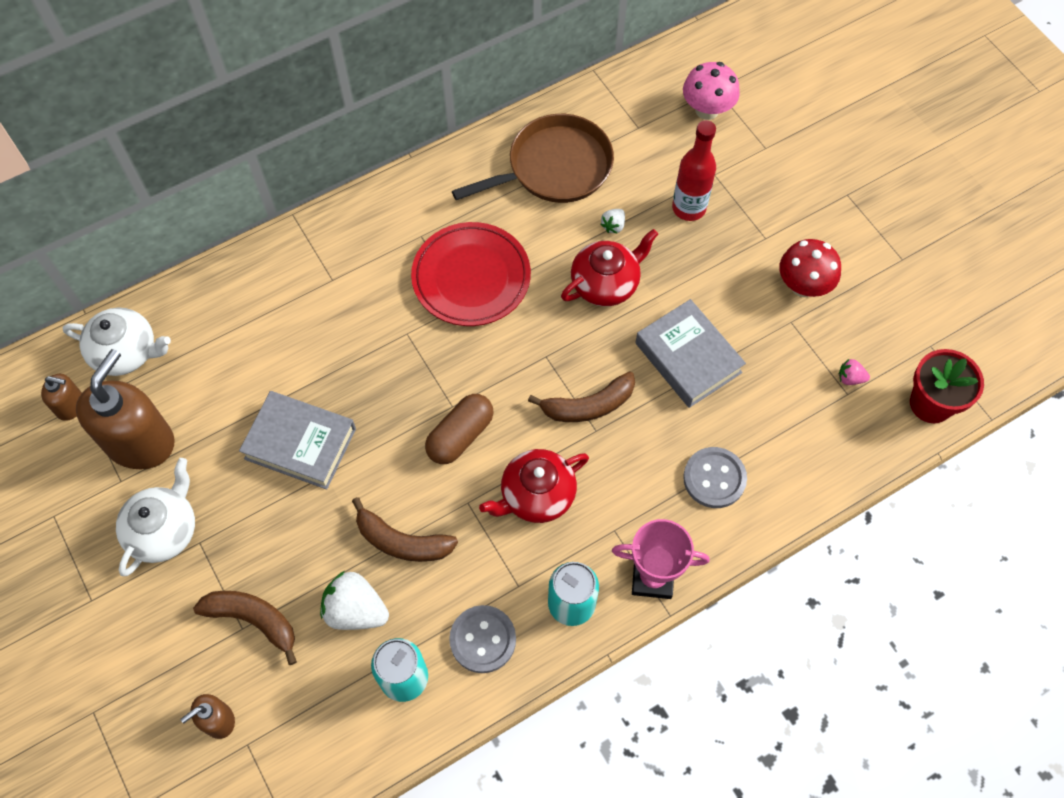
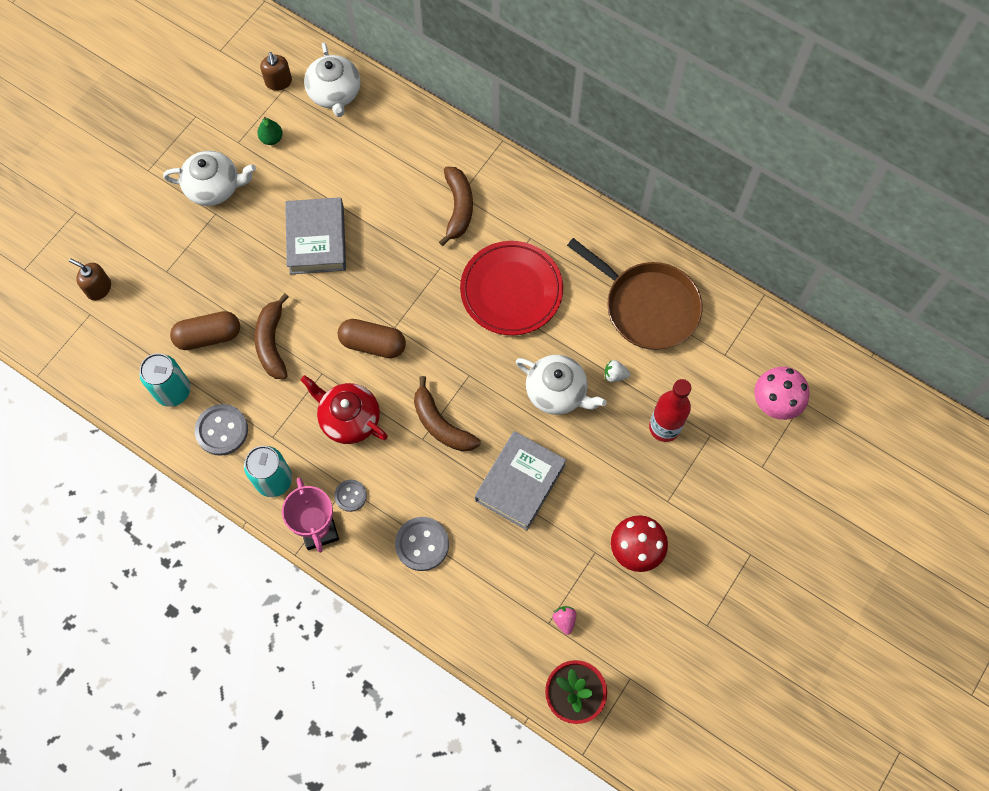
camera: 65 degrees right, 5 degrees up
(140, 442) = (271, 139): brown soap dispenser -> green pear
(253, 620) = (175, 275): brown banana -> brown banana (458, 208)
(355, 610) = (208, 336): white strawberry -> brown capsule
(606, 283) = (557, 392): red teapot -> white teapot
(627, 529) = (350, 496): none -> grey button

